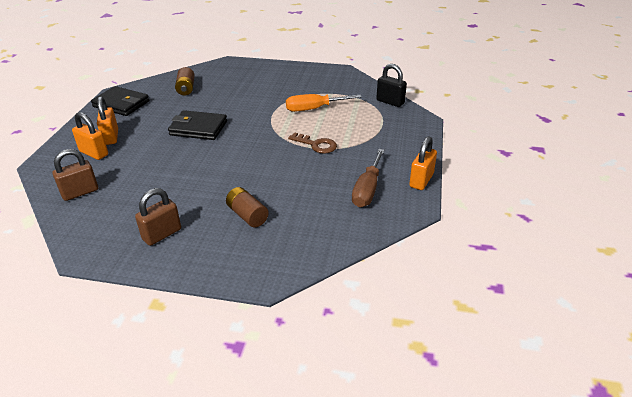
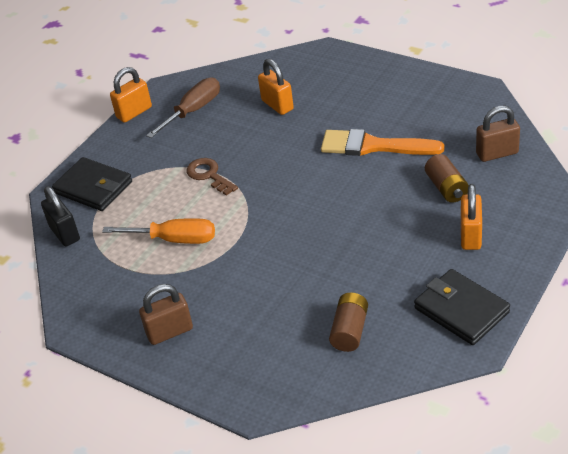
camera: 155 degrees left, 5 degrees up
(94, 153) = (490, 209): orange padlock -> orange padlock (277, 105)
(162, 234) = (407, 96): brown padlock -> brown padlock (169, 332)
(189, 183) = (373, 146): none -> orange brush
(198, 128) = (347, 230): black wallet -> black wallet (93, 187)
(247, 215) = (322, 102): brown battery -> brown battery (446, 188)

